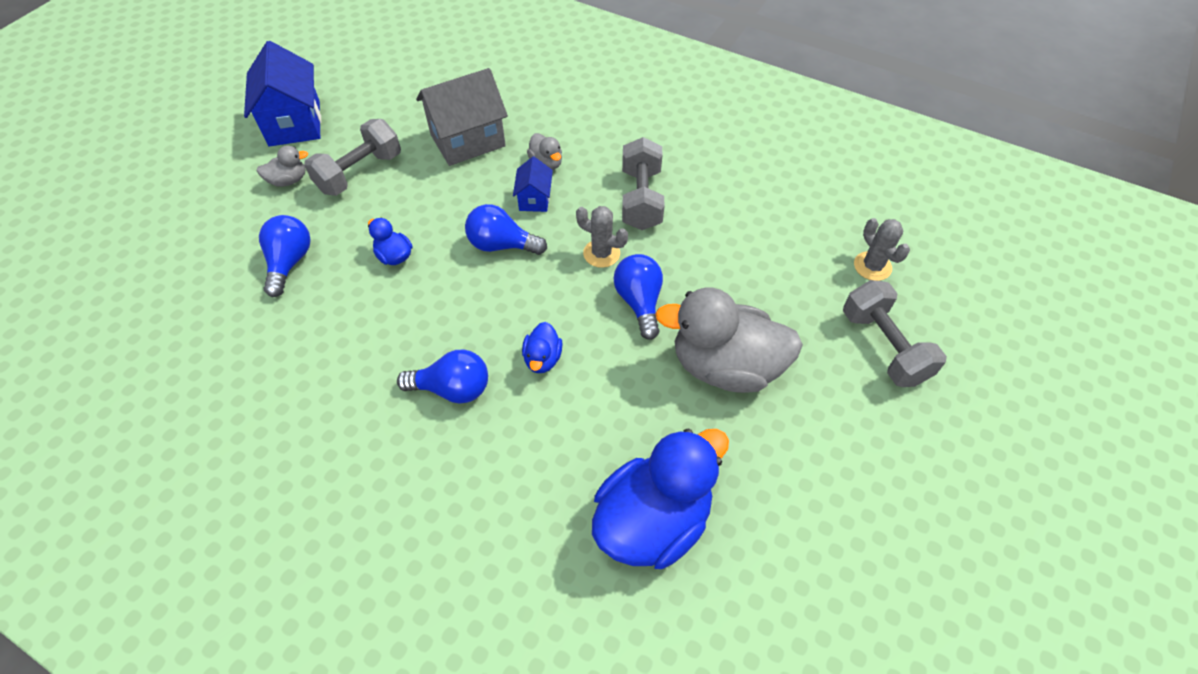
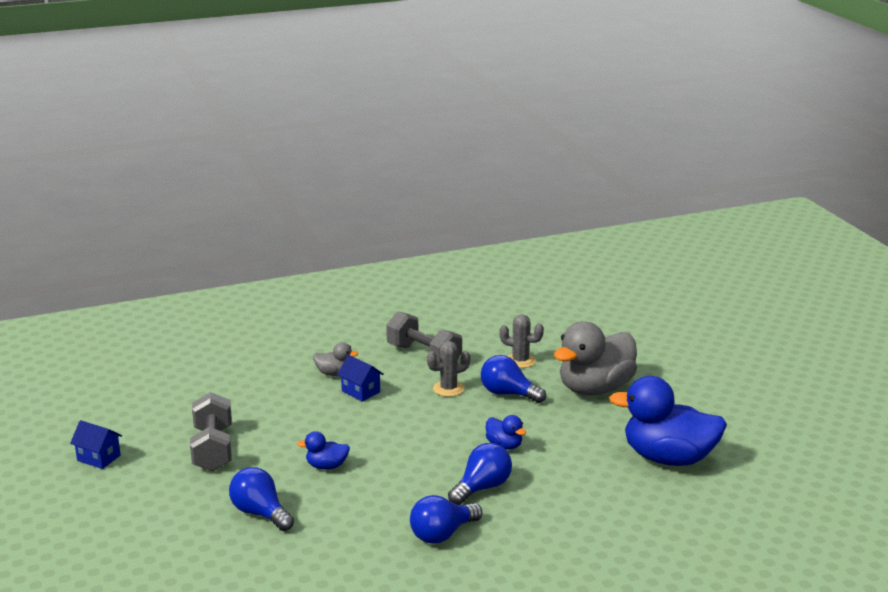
camera: 50 degrees left, 30 degrees down
(288, 180) = (165, 483): grey duck -> none
(294, 123) = (99, 458): blue house -> blue house, size x0.52
(468, 140) = (257, 393): grey house -> none
(501, 245) = (383, 420): blue light bulb -> blue light bulb (442, 534)
(653, 520) = (668, 458): blue duck -> blue duck turned 75 degrees counterclockwise
(872, 266) = (588, 313): grey cactus -> grey cactus (520, 361)
(883, 347) = (646, 338): grey dumbbell -> none

